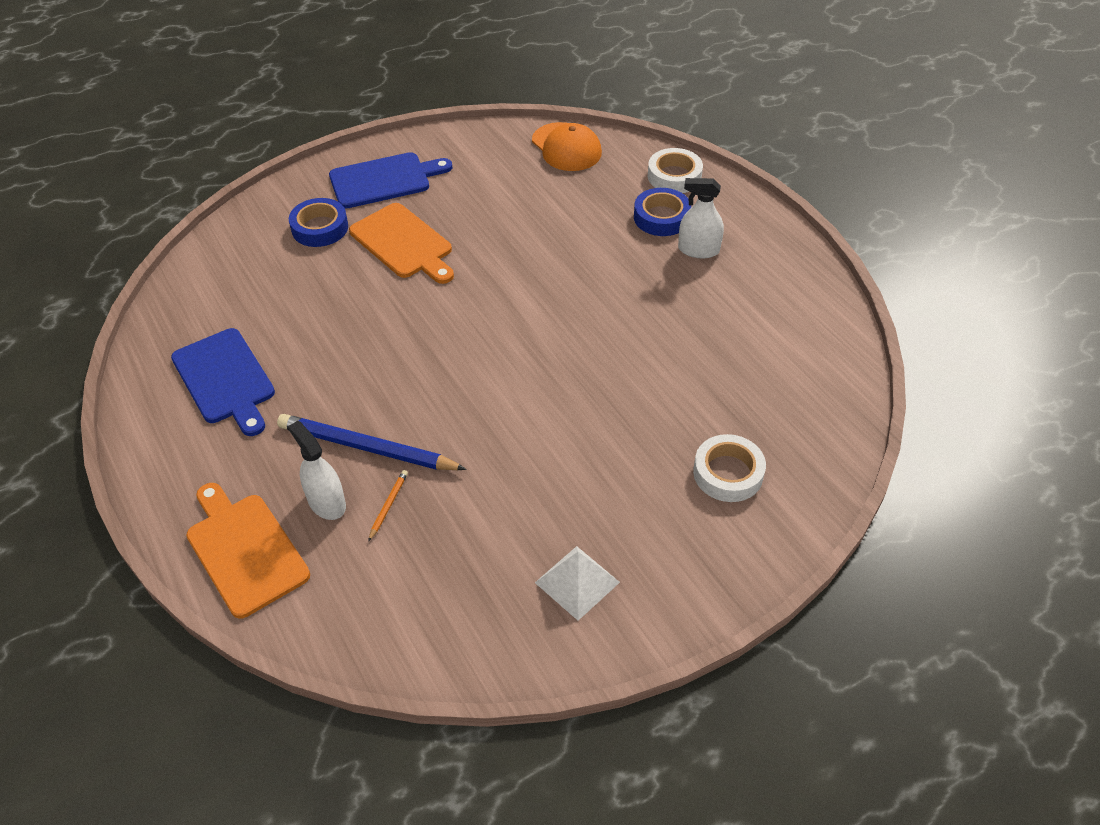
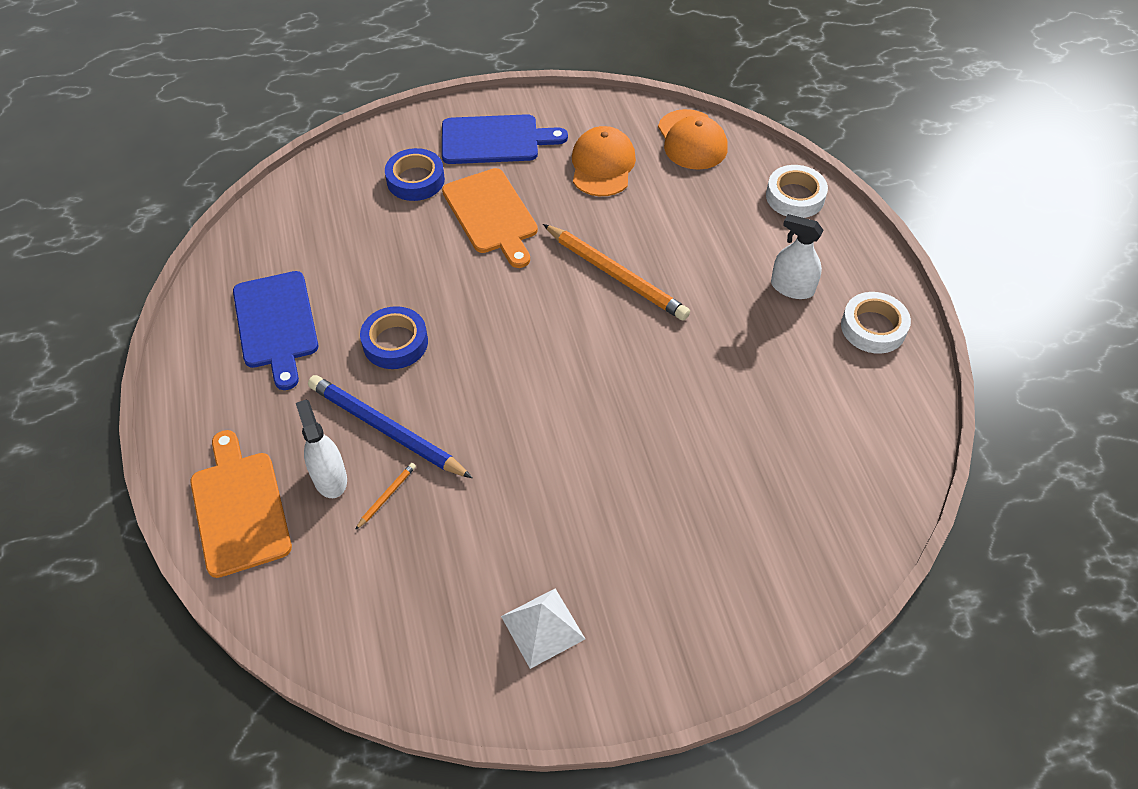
camera: 15 degrees right, 5 degrees up
(492, 183) = (602, 165): none -> orange cap
(538, 271) = (616, 275): none -> orange pencil
(661, 217) = (765, 241): blue tape -> blue tape (395, 343)
(728, 473) = (736, 549): white tape -> white tape (873, 327)

